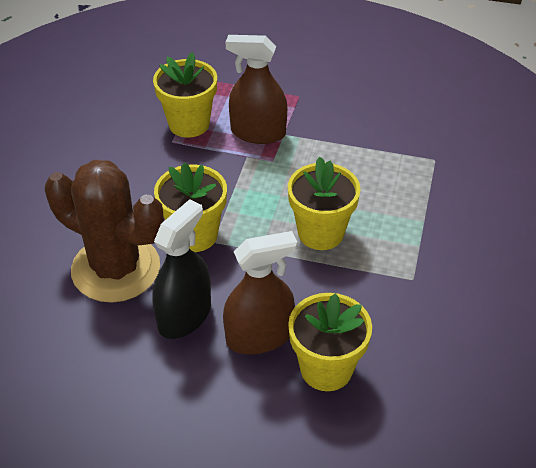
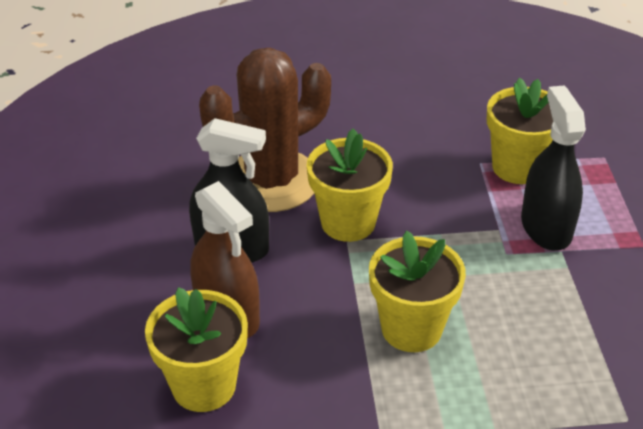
camera: 70 degrees right, 5 degrees down
(116, 268) = (271, 181): brown cactus -> brown cactus turned 45 degrees clockwise
(258, 133) = (546, 227): brown spray bottle -> black spray bottle

